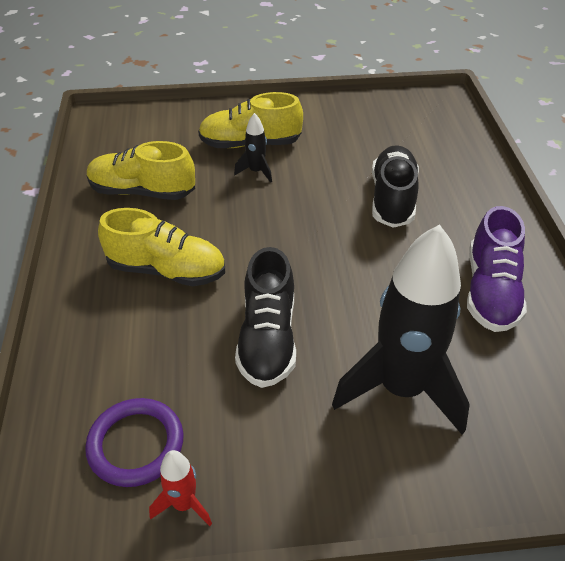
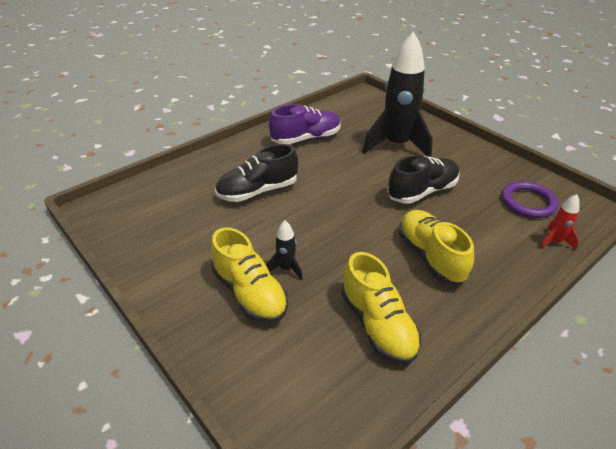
camera: 125 degrees left, 5 degrees down
(184, 504) = (524, 176): red rocket -> red rocket (554, 242)

